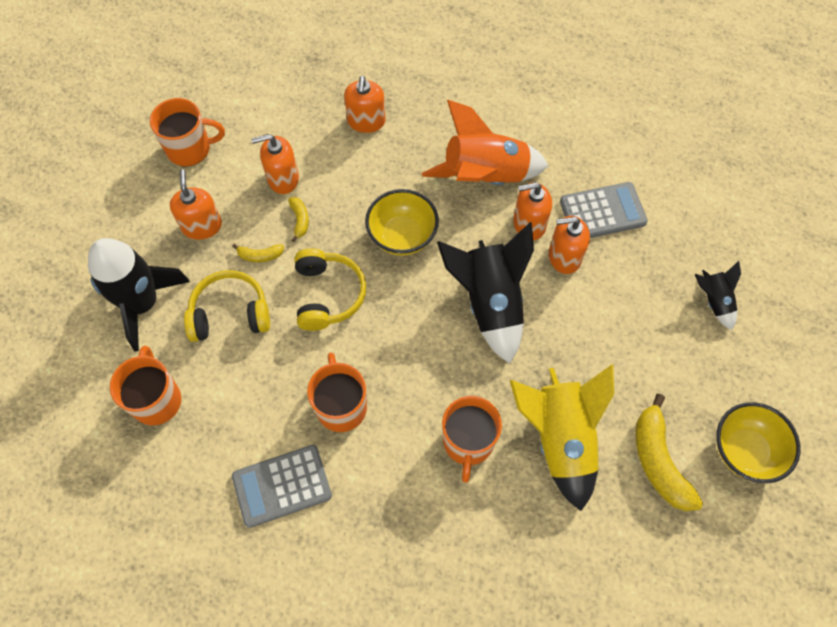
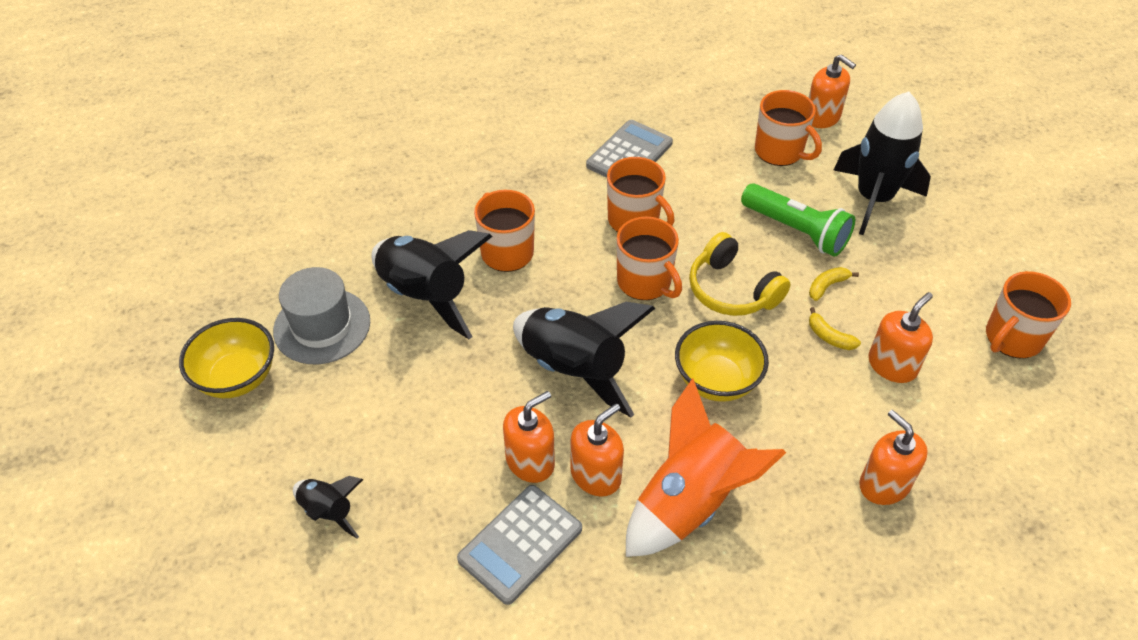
camera: 145 degrees right, 15 degrees down
(202, 226) = (907, 279): orange soap dispenser -> orange soap dispenser (822, 117)
(230, 314) = (796, 230): yellow headphones -> green flashlight
(383, 341) = (645, 282): none -> orange mug
(560, 439) = (425, 295): yellow rocket -> black rocket
(658, 461) = (322, 326): yellow banana -> grey hat

